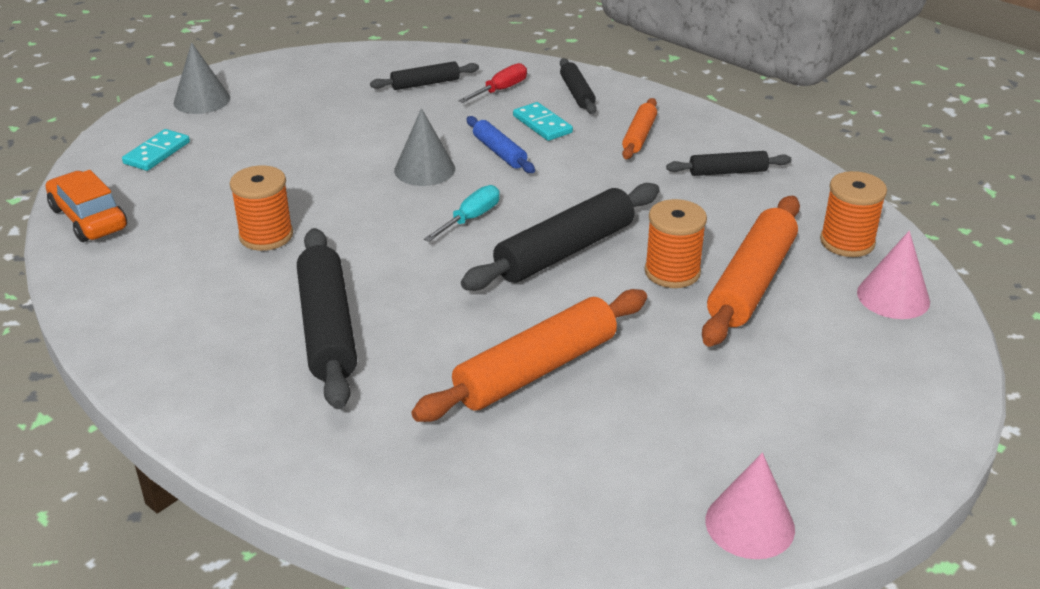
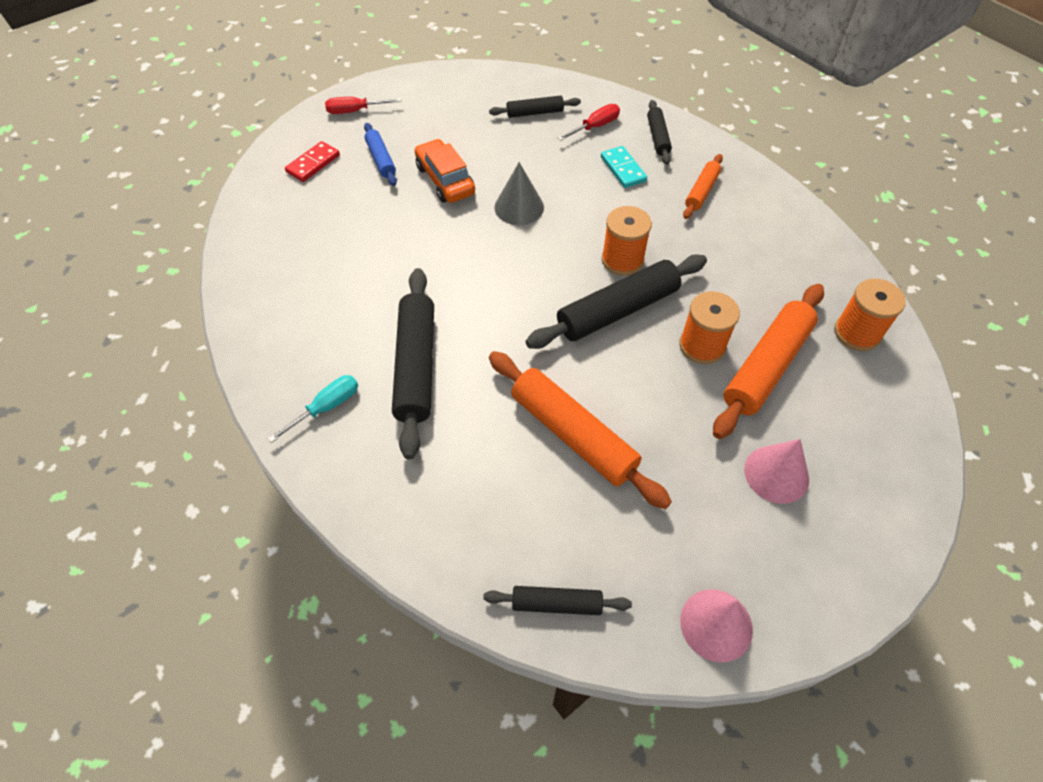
camera: 10 degrees right, 20 degrees up
(89, 218) = (252, 226): orange car -> orange car (445, 180)
(157, 153) = (313, 164): turquoise domino -> red domino
(202, 100) = (355, 111): grey cone -> red screwdriver
(266, 236) = (384, 262): orange spool -> orange spool (622, 260)
(470, 219) = (547, 265): turquoise screwdriver -> turquoise screwdriver (326, 407)
(499, 152) = (583, 195): blue rolling pin -> blue rolling pin (381, 159)
(536, 370) = (572, 435): orange rolling pin -> orange rolling pin turned 75 degrees clockwise
(728, 172) = (769, 241): black rolling pin -> black rolling pin (556, 604)
(893, 297) = (885, 399): pink cone -> pink cone (776, 474)

